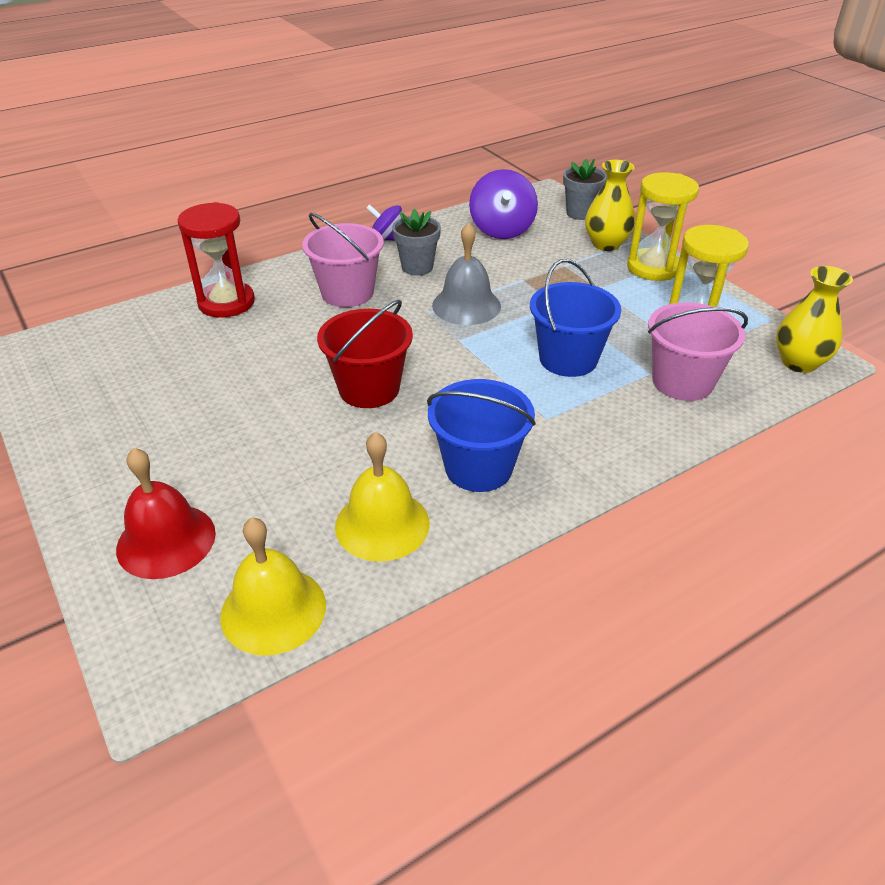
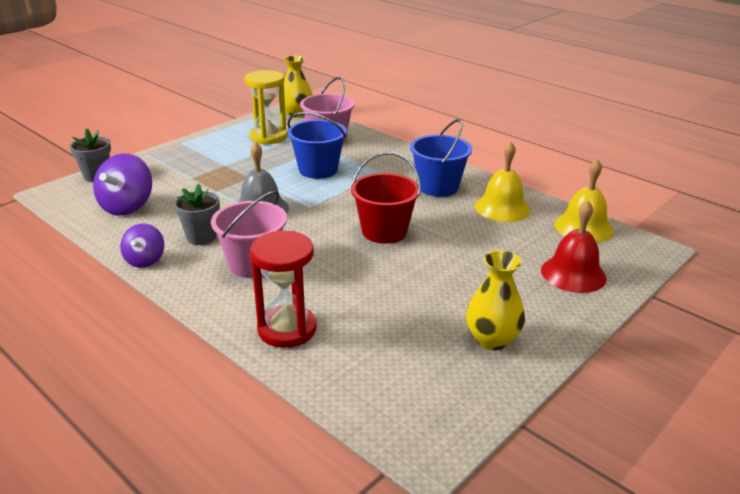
camera: 105 degrees left, 10 degrees down
(502, 230) = (127, 206): purple spinning top -> purple spinning top turned 120 degrees clockwise
(606, 244) = (155, 164): yellow vase -> yellow vase (492, 340)
(653, 267) = (192, 148): yellow hourglass -> none

